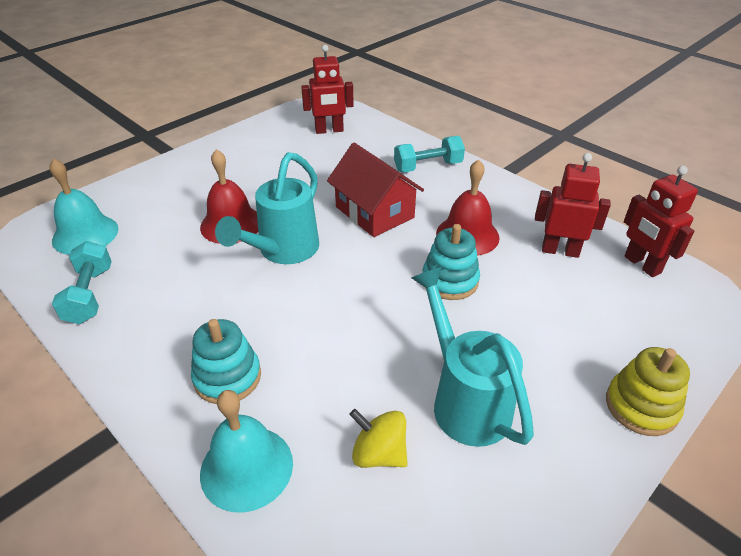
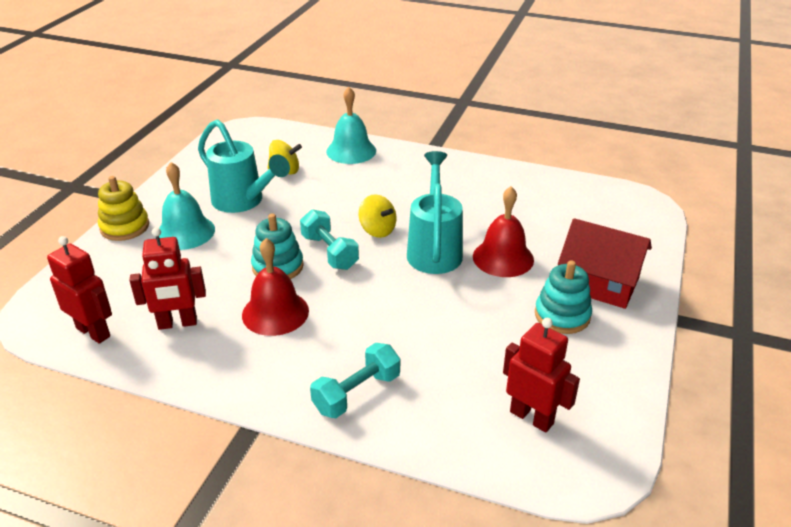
camera: 155 degrees right, 5 degrees down
(85, 234) = (606, 216): turquoise bell -> turquoise bell (185, 232)
(90, 295) = (536, 186): turquoise dumbbell -> turquoise dumbbell (329, 252)
(227, 377) = (396, 175): turquoise stacking toy -> turquoise stacking toy (562, 315)
(320, 292) = (377, 230): none -> yellow spinning top
(329, 130) = (532, 417): red robot -> red robot turned 75 degrees clockwise
(374, 212) = (381, 309): red house -> red house (599, 283)

